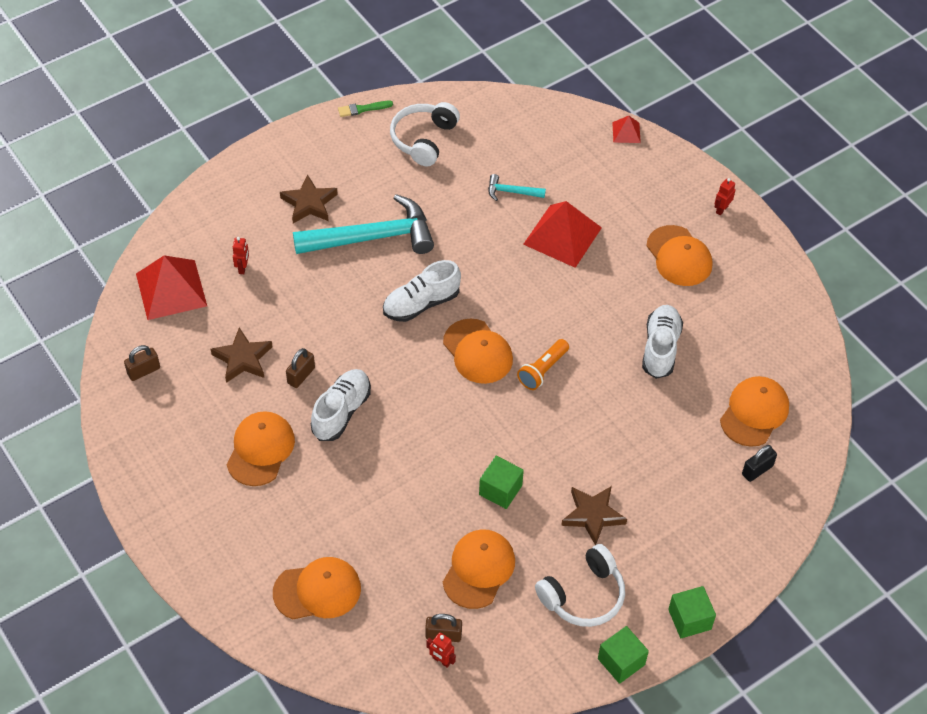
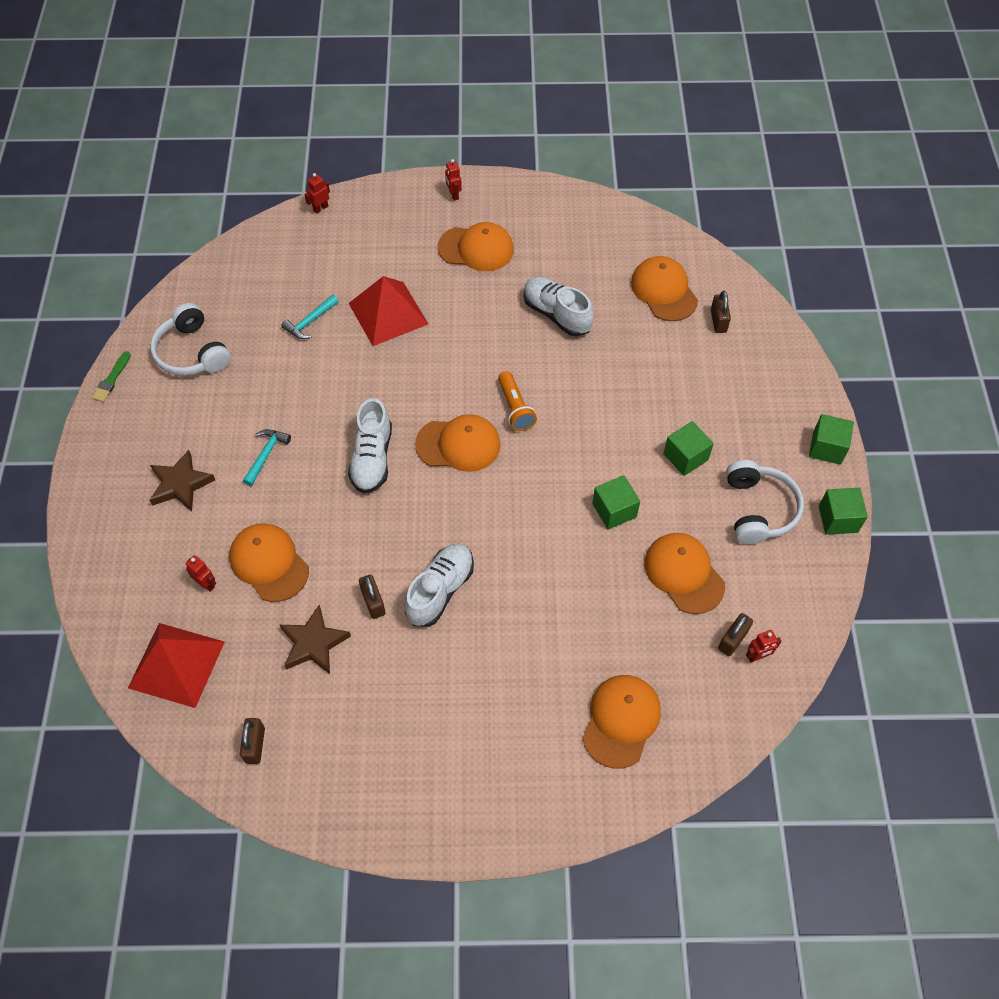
camera: 55 degrees left, 5 degrees up
(260, 450) = (431, 685): orange cap -> orange cap (269, 563)
(341, 412) = (440, 590): white shoe -> white shoe turned 60 degrees clockwise
(372, 237) = (266, 455): turquoise hammer -> turquoise hammer, size x0.43
(593, 515) = (685, 457): brown star -> green cube
(626, 132) = (320, 208): red pyramid -> red robot
(757, 470) = (718, 321): black padlock -> brown padlock

